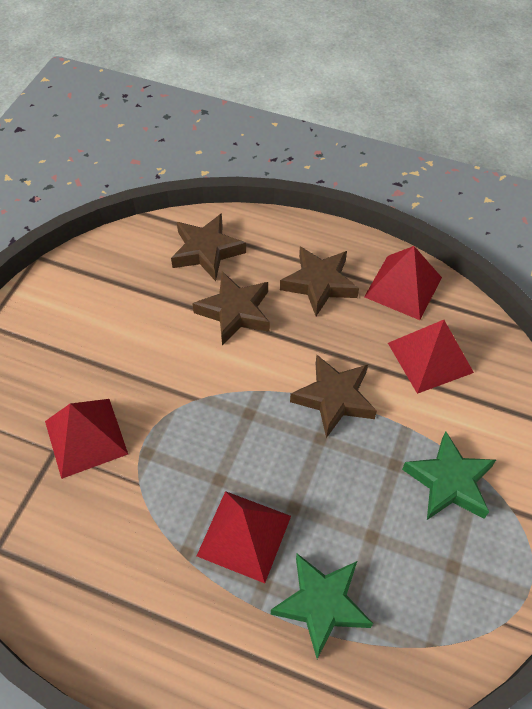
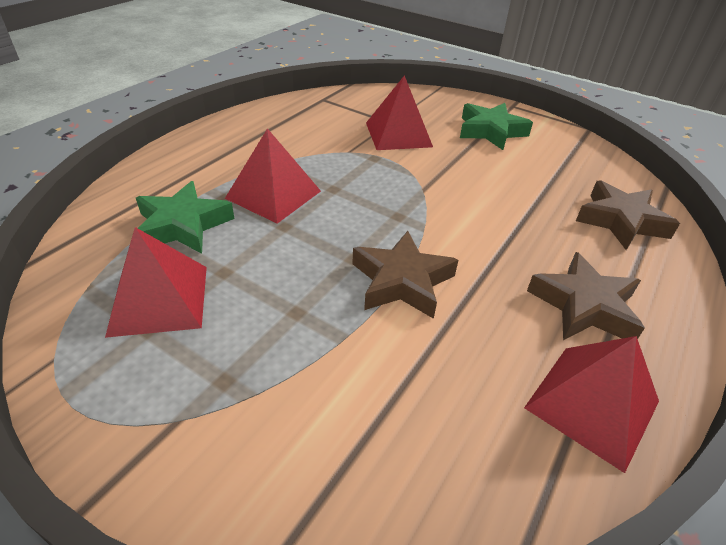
camera: 100 degrees right, 15 degrees down
(235, 312) = (531, 228): brown star -> none
(430, 357) = (450, 400): red pyramid -> red pyramid (159, 299)
(449, 482) = (250, 360): green star -> green star (491, 131)

